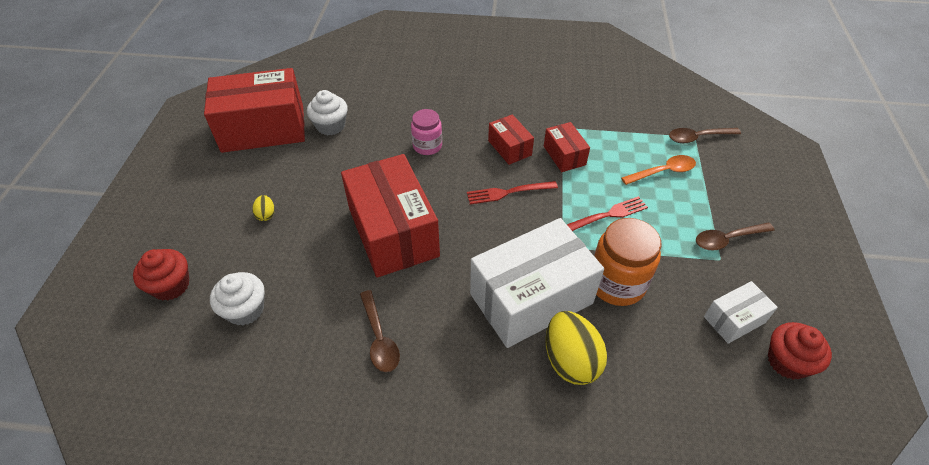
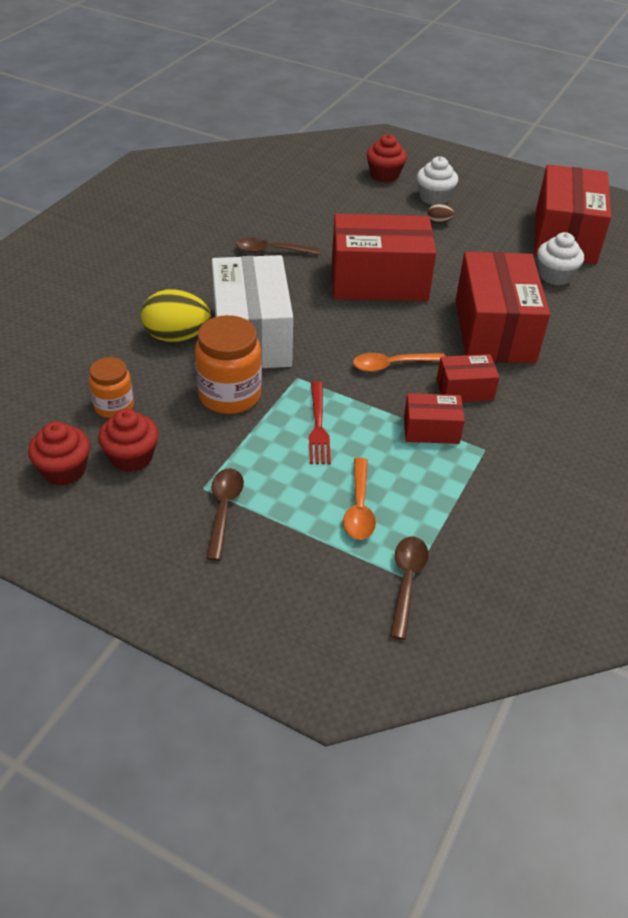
camera: 110 degrees right, 5 degrees down
(245, 309) = (340, 200): white cupcake -> white cupcake (434, 198)
(266, 215) = (439, 222): yellow egg -> brown egg
(427, 146) = (494, 330): pink jar -> red box
(507, 192) = (392, 365): red fork -> orange spoon
(695, 364) = (114, 406): none -> orange jar
(734, 319) = (131, 457): white box -> red cupcake

